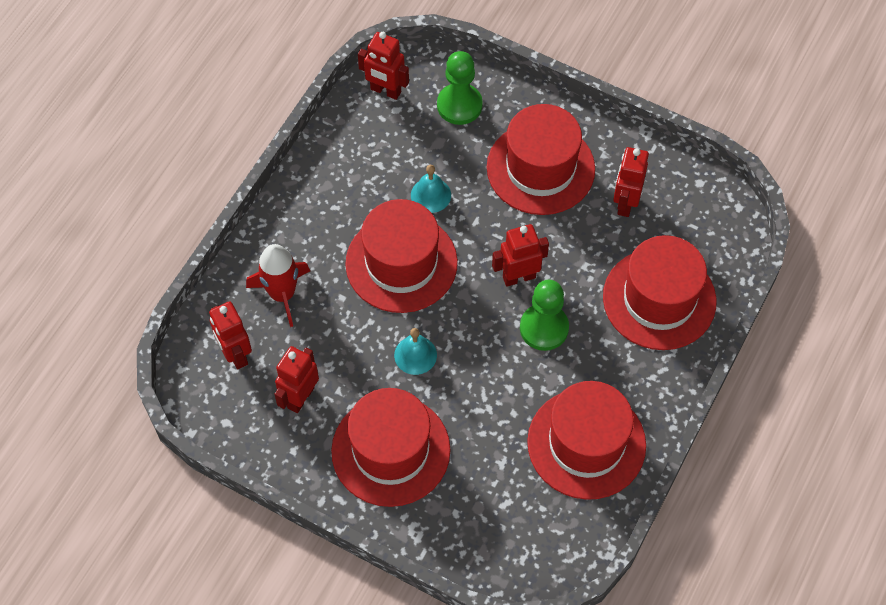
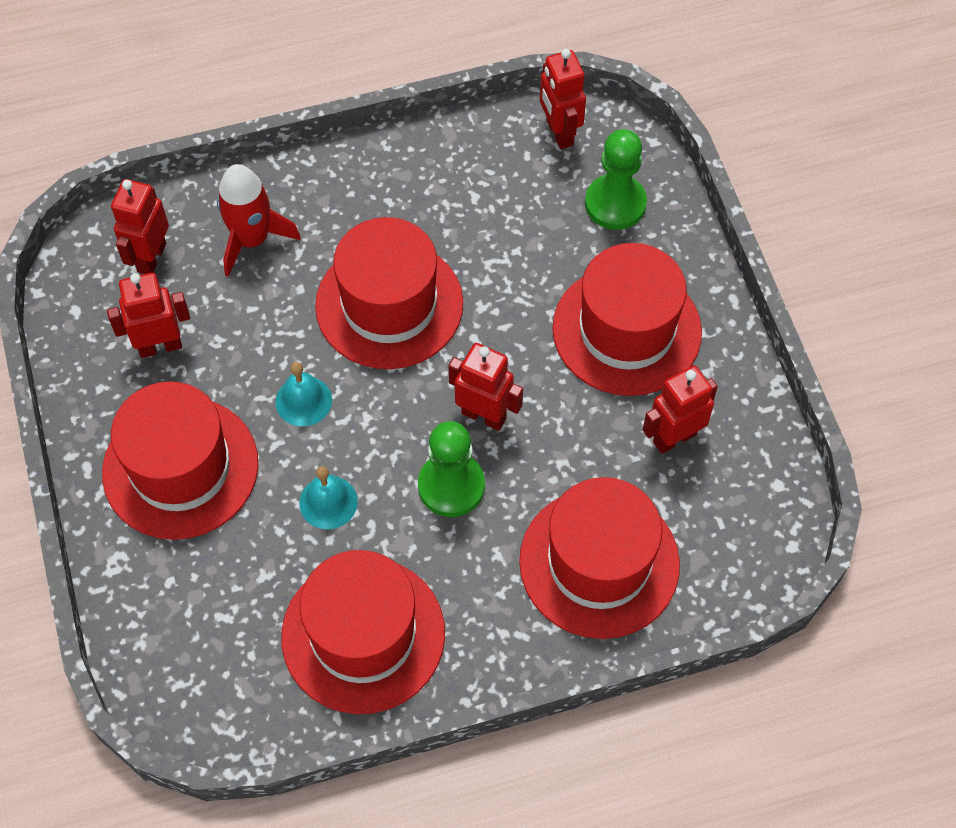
camera: 45 degrees right, 0 degrees up
(430, 195) = (490, 265): turquoise bell -> turquoise bell (328, 502)

